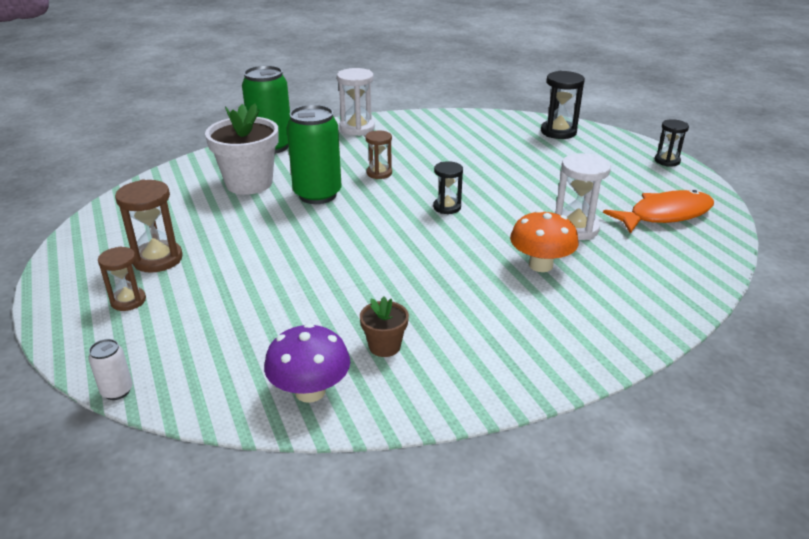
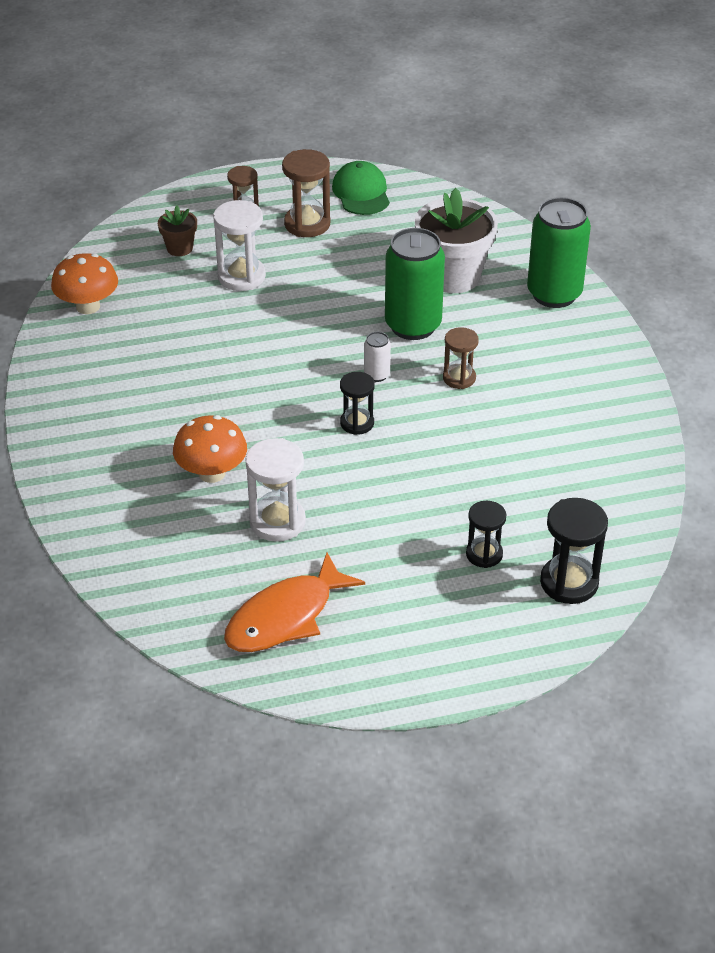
camera: 100 degrees right, 10 degrees up
(108, 235) = (361, 193): none -> green cap
(117, 391) = (129, 218): white can -> white can (377, 375)
(310, 391) = (88, 306): purple mushroom -> orange mushroom
(357, 128) = (606, 371): white hourglass -> white hourglass (241, 276)
(384, 346) = (125, 349): brown flower pot -> brown flower pot (179, 248)
(665, 215) = (285, 617): orange fish -> orange fish turned 60 degrees clockwise
(667, 161) = (442, 680): black hourglass -> black hourglass (484, 554)

